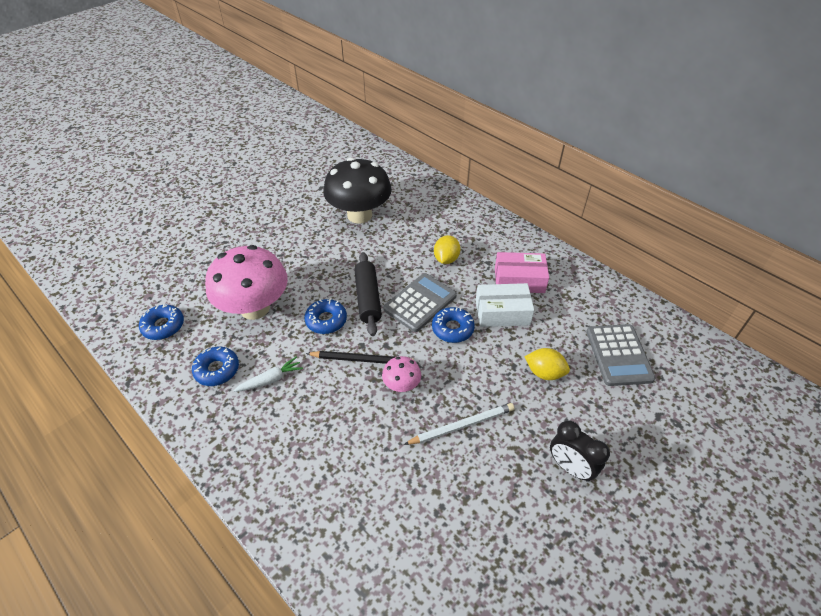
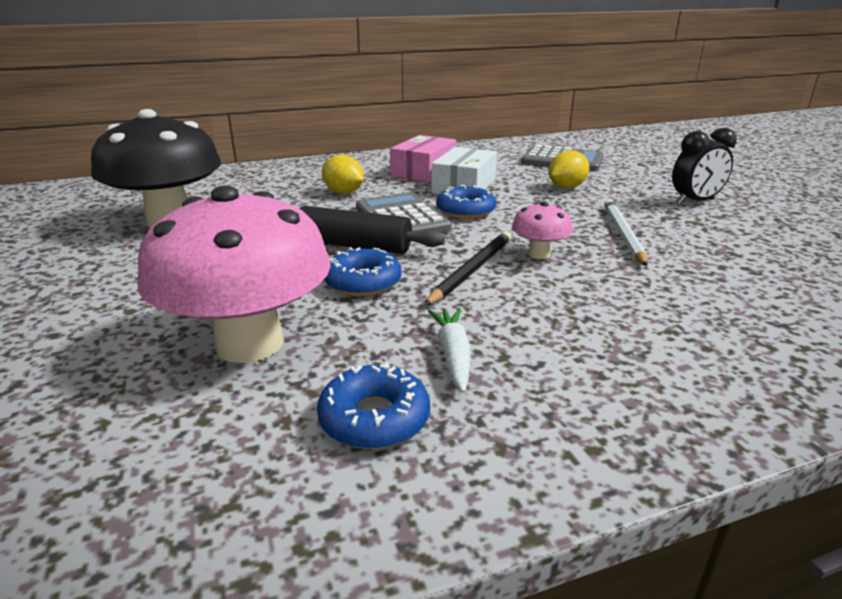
camera: 65 degrees left, 20 degrees down
(163, 326) = (133, 494): blue donut -> none

